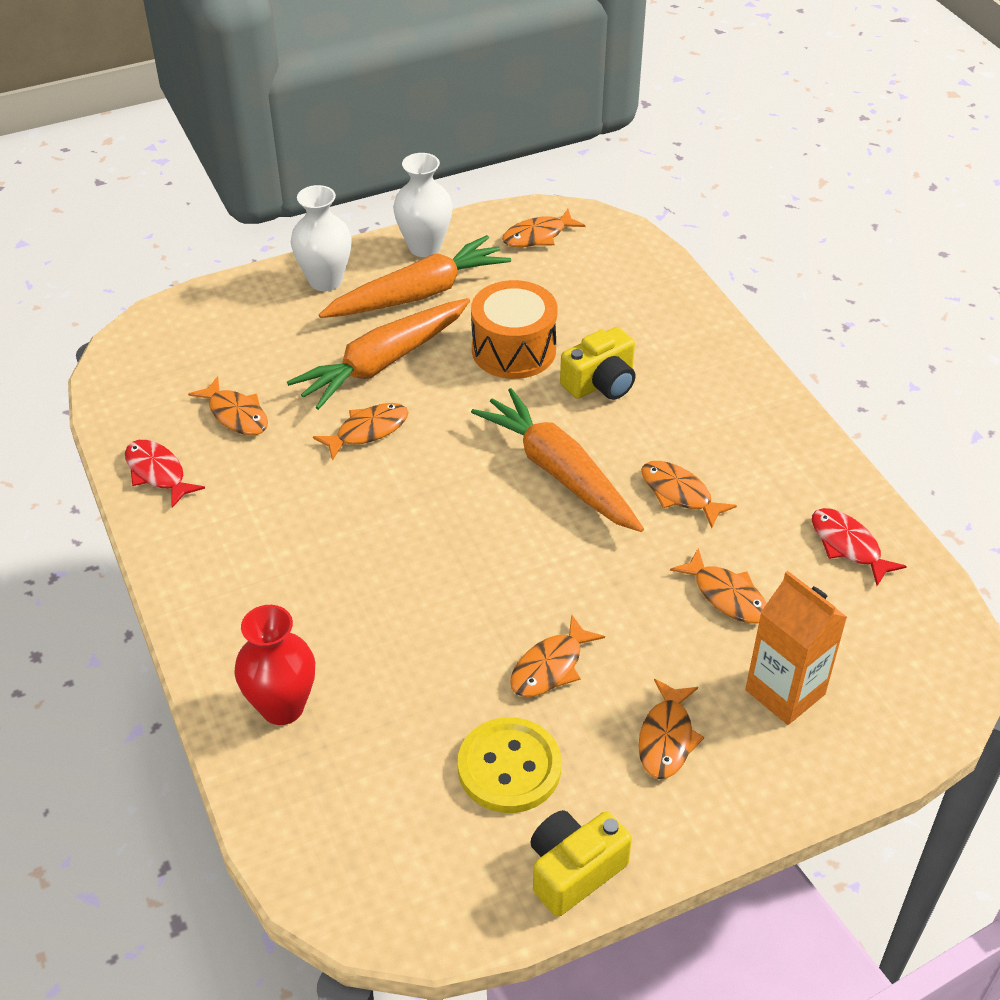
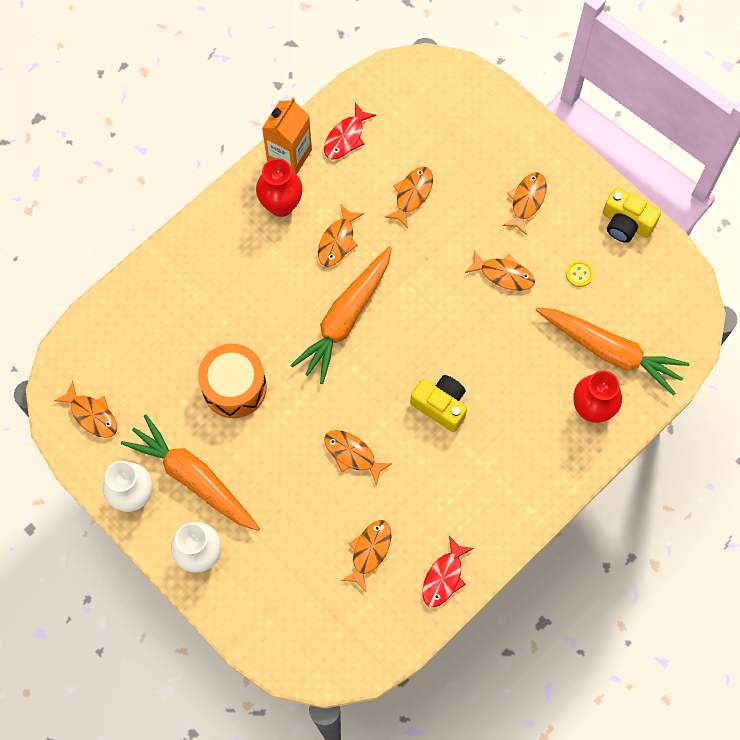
camera: 110 degrees left, 25 degrees up
(383, 363) = (280, 472): orange carrot -> orange carrot (610, 351)
(509, 767) = (579, 274): yellow button -> yellow button, size x0.46
(601, 383) = (249, 318): yellow camera -> yellow camera (440, 405)
(666, 738) = (526, 201): orange fish -> orange fish turned 60 degrees counterclockwise
(756, 451) = (281, 205): none -> red vase
(785, 692) = (471, 149): orange carton -> orange carton (289, 155)

